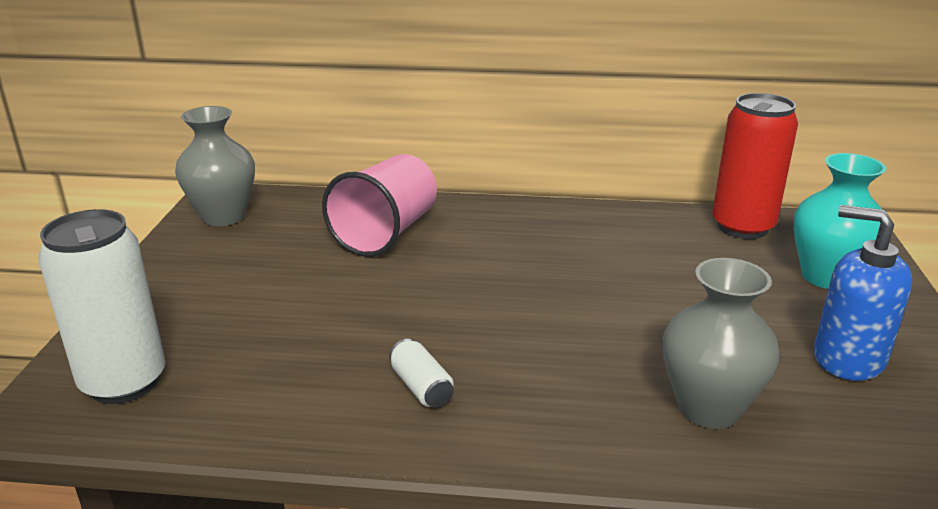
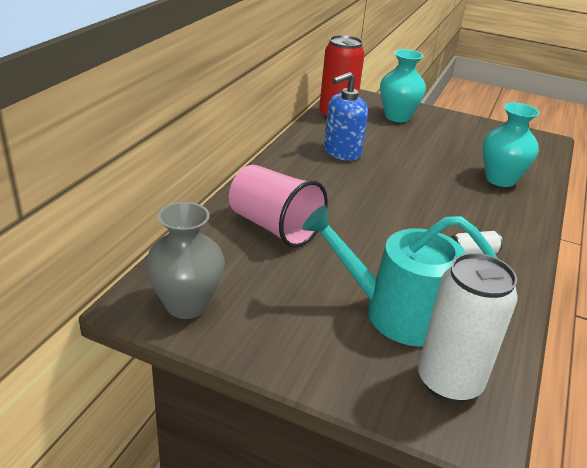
camera: 75 degrees left, 5 degrees up
(247, 333) = (397, 312): none -> turquoise watering can
(708, 408) = (500, 179): grey vase -> turquoise vase
(848, 358) = (467, 138): blue soap dispenser -> blue soap dispenser (341, 152)

